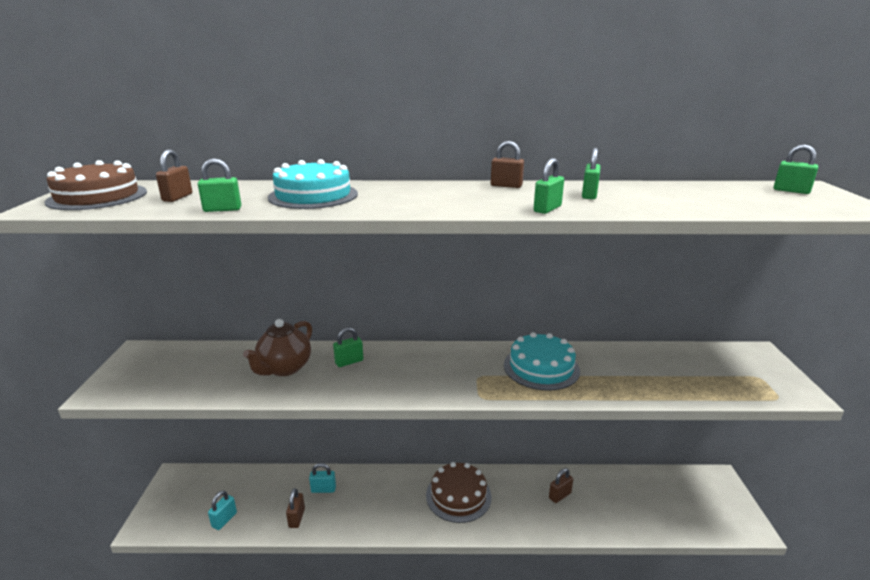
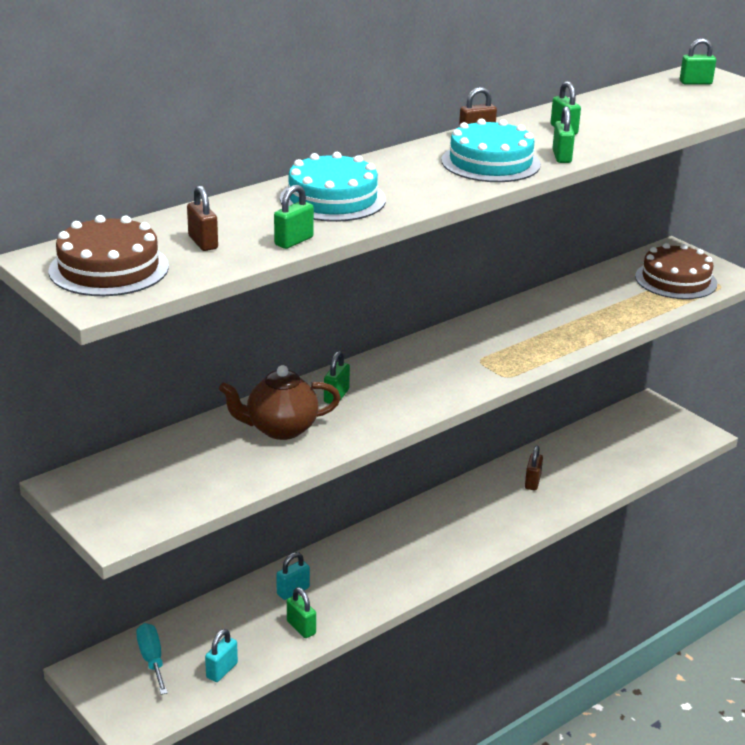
camera: 40 degrees left, 5 degrees up
(206, 489) = (152, 659): none -> turquoise screwdriver
(224, 520) = (222, 670): turquoise padlock -> turquoise padlock turned 45 degrees clockwise
(284, 368) = (280, 429): brown teapot -> brown teapot turned 90 degrees clockwise
(296, 518) = (301, 628): brown padlock -> green padlock
(458, 495) = (440, 527): brown cake -> brown cake (676, 280)
(541, 367) = (521, 330): turquoise cake -> turquoise cake (490, 162)

